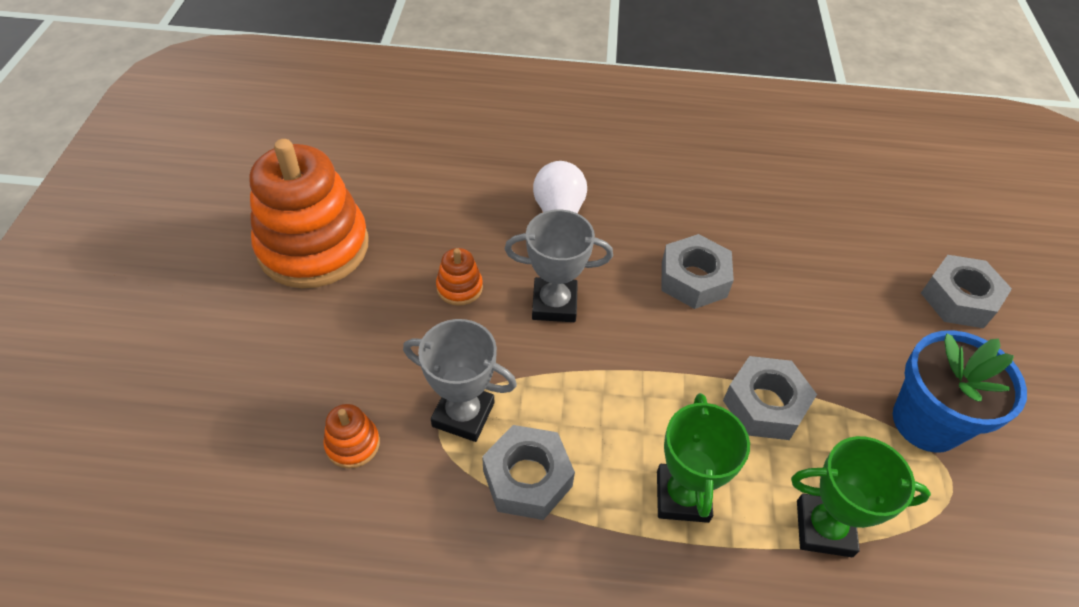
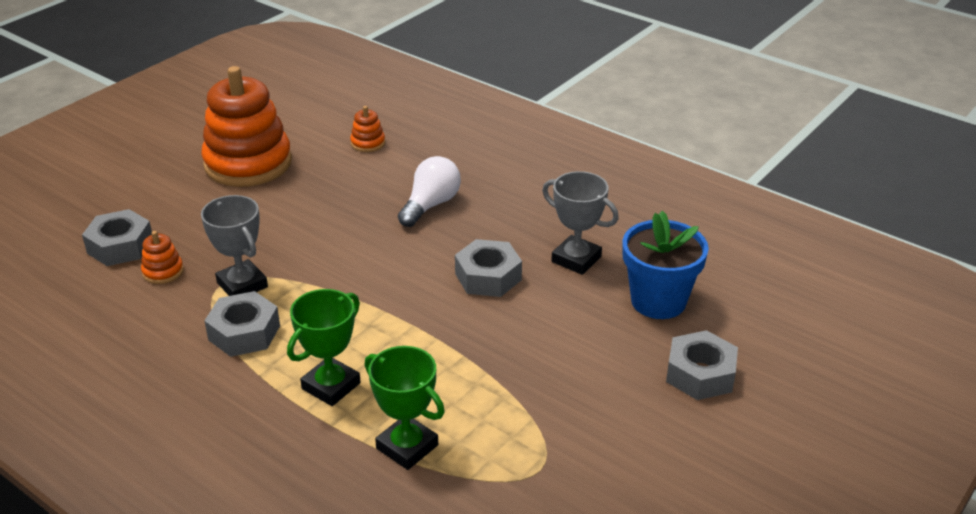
camera: 35 degrees right, 15 degrees down
(459, 287) = (315, 219): orange stacking toy -> orange stacking toy (368, 143)
(554, 304) = (368, 252): grey trophy -> grey trophy (576, 259)
(765, 405) = (450, 366): grey nut -> grey nut (120, 246)
(926, 422) = (565, 430): blue flower pot -> blue flower pot (658, 301)

